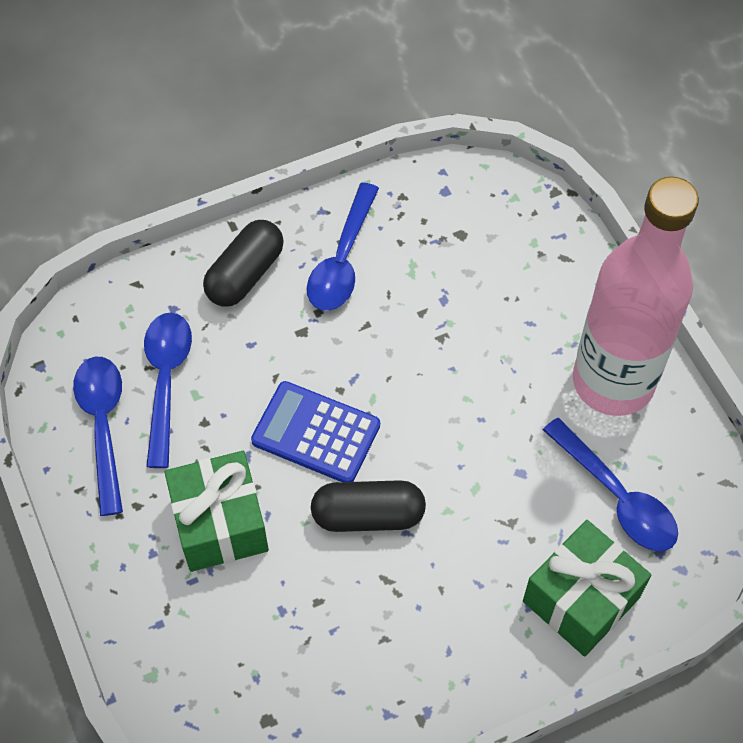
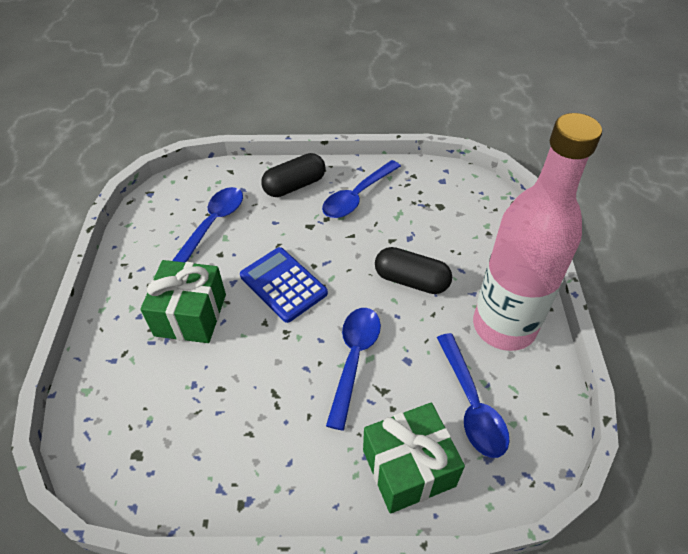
camera: 25 degrees right, 10 degrees down
(103, 426) = (161, 235): blue spoon -> blue spoon (354, 359)
(368, 515) = (286, 347): black capsule -> black capsule (411, 280)

